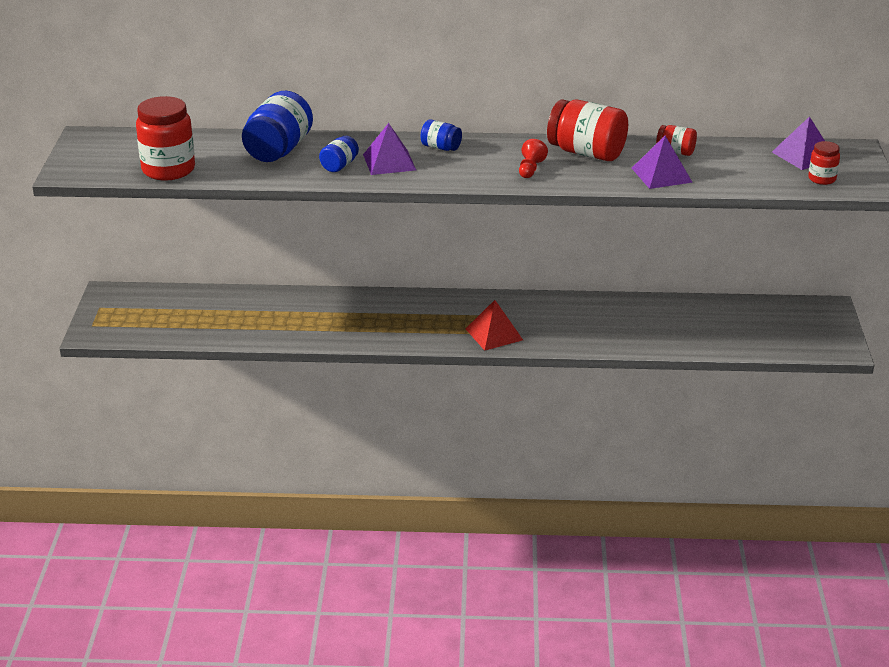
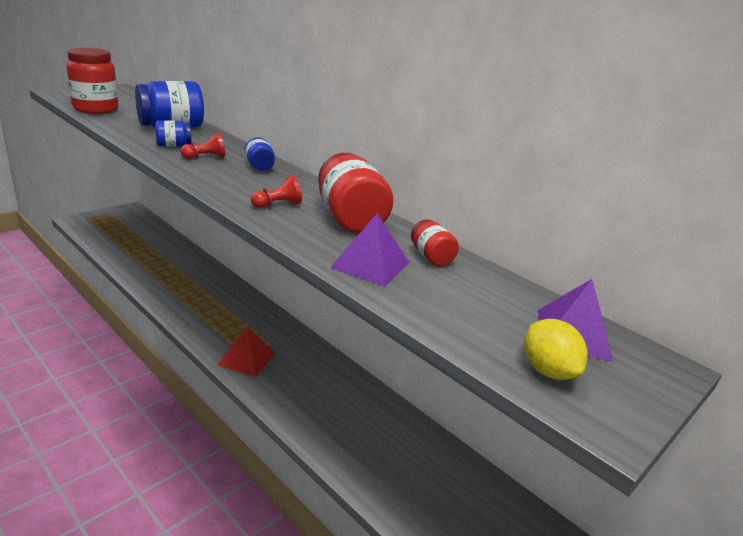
camera: 40 degrees right, 5 degrees down
(389, 162) = (205, 157): purple pyramid -> red pawn
(822, 179) = (547, 371): red jar -> yellow lemon

